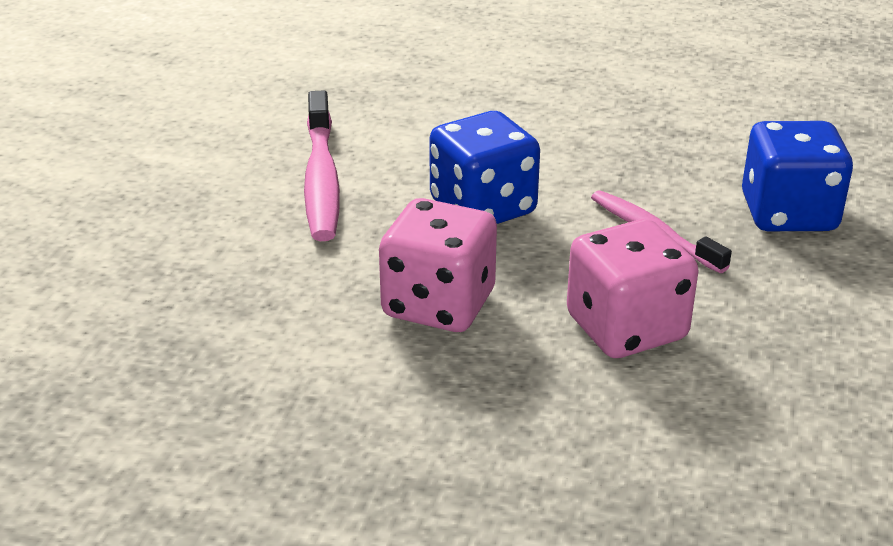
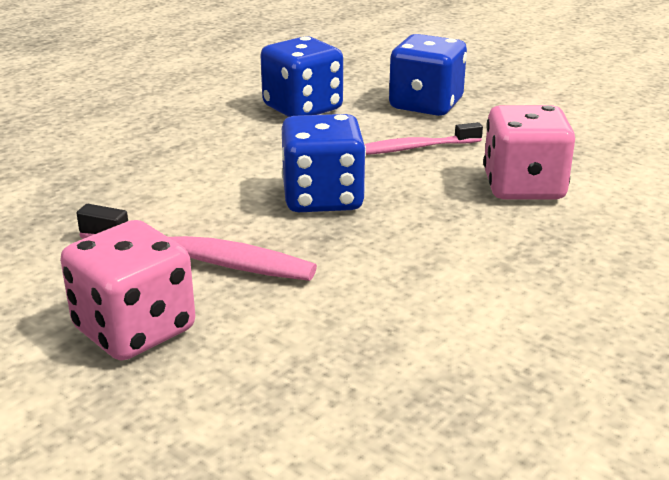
camera: 65 degrees left, 5 degrees down
(438, 304) = (447, 248): pink dice -> pink dice (134, 330)
(683, 140) = (302, 108): none -> blue dice

